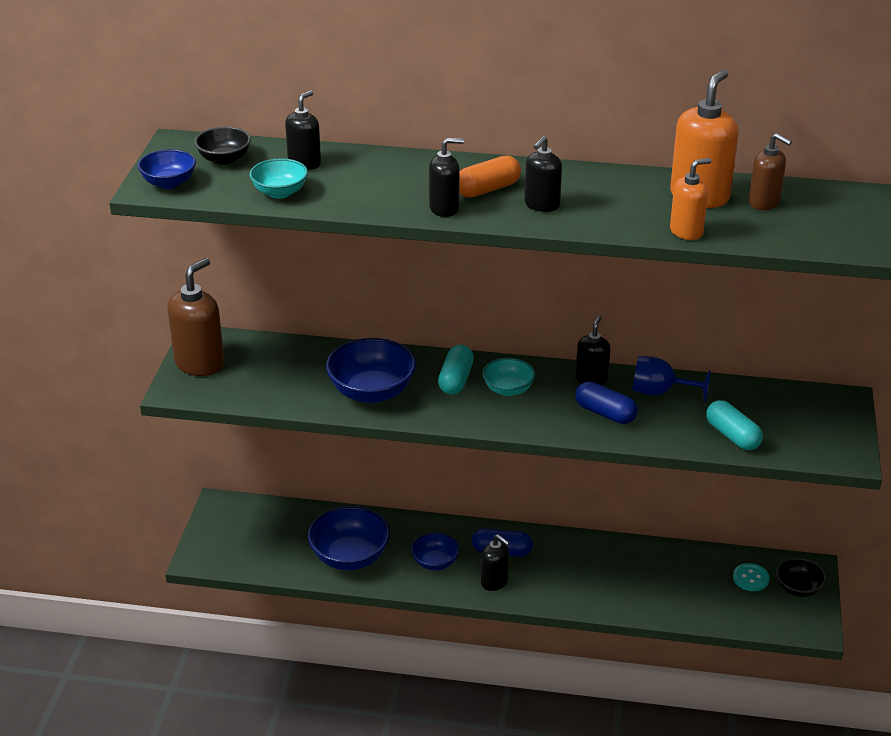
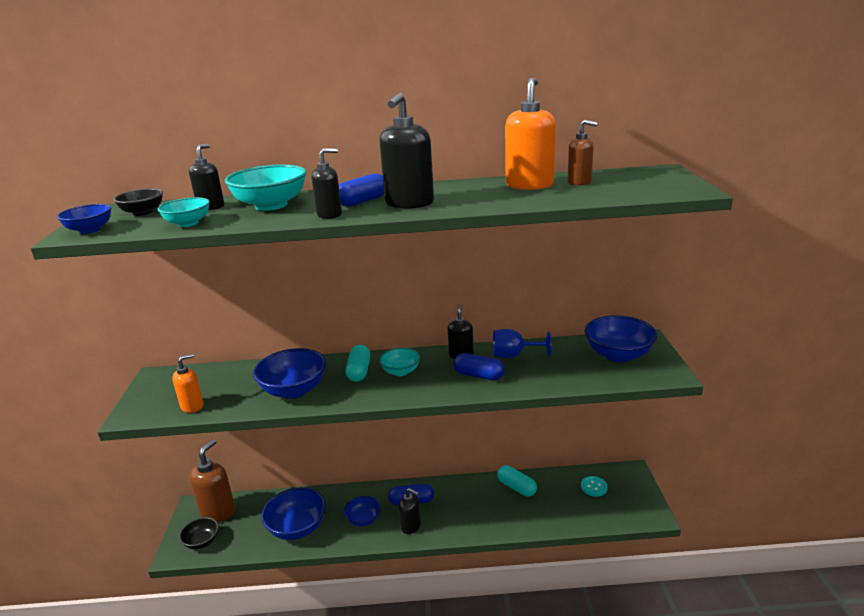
camera: 10 degrees left, 10 degrees down
(200, 364) = (153, 393): brown soap dispenser -> brown soap dispenser (218, 512)
(376, 175) = (271, 205): none -> turquoise bowl
(487, 189) = (363, 201): orange capsule -> blue capsule
(541, 205) = (409, 203): black soap dispenser -> black soap dispenser, size x1.66
(686, 232) = (531, 202): orange soap dispenser -> orange soap dispenser (192, 406)
(732, 436) = (579, 375): turquoise capsule -> turquoise capsule (516, 487)
(796, 417) = (618, 355): none -> blue bowl
(798, 588) = (629, 488): black bowl -> black bowl (202, 542)

